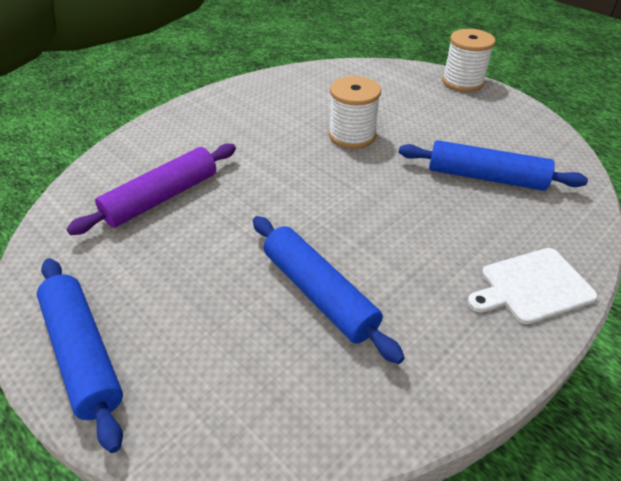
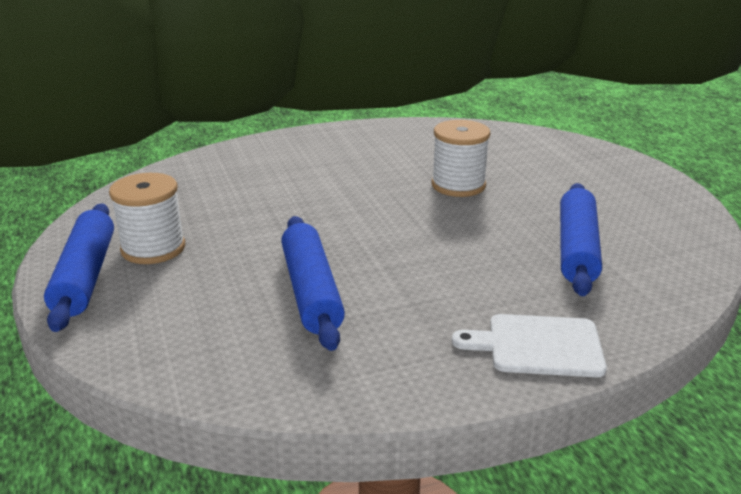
camera: 25 degrees right, 15 degrees down
(162, 198) = (232, 193): purple rolling pin -> none
(462, 82) = (634, 165): white spool -> white spool (153, 248)
(485, 177) = (577, 249): blue rolling pin -> blue rolling pin turned 60 degrees clockwise

